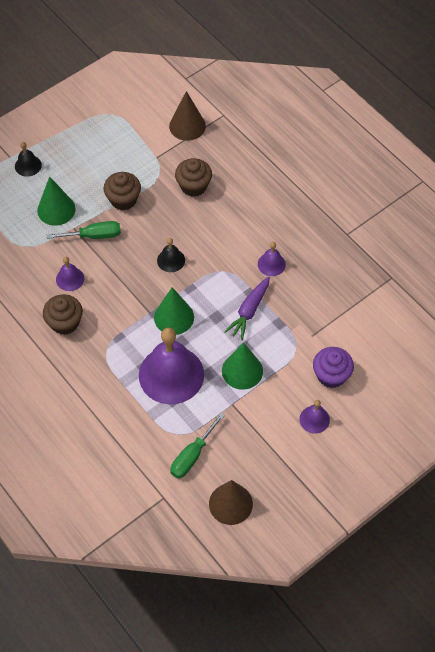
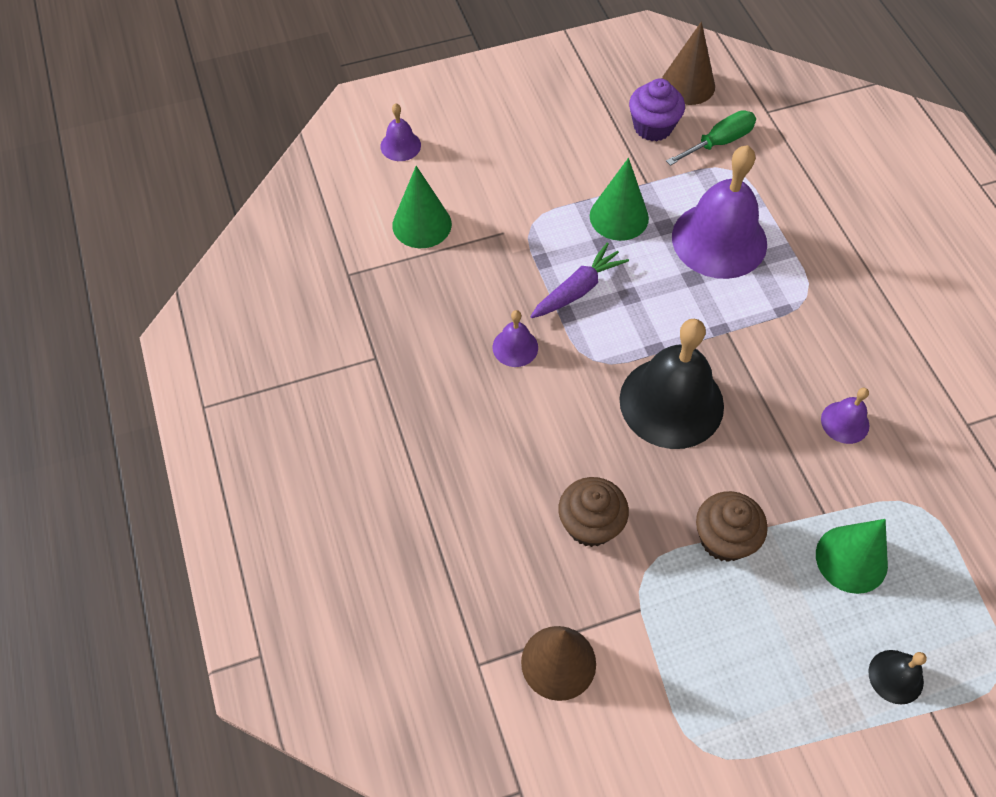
camera: 160 degrees left, 0 degrees up
(65, 323) = (863, 355): brown cupcake -> none
(94, 236) = (791, 485): green screwdriver -> none
(171, 260) = (671, 402): black bell -> black bell, size x2.20
(174, 317) = (693, 314): green cone -> green cone (422, 224)
(314, 419) = (548, 137): purple bell -> purple bell (400, 145)
(331, 375) = (502, 178): purple cupcake -> purple cupcake (653, 127)

